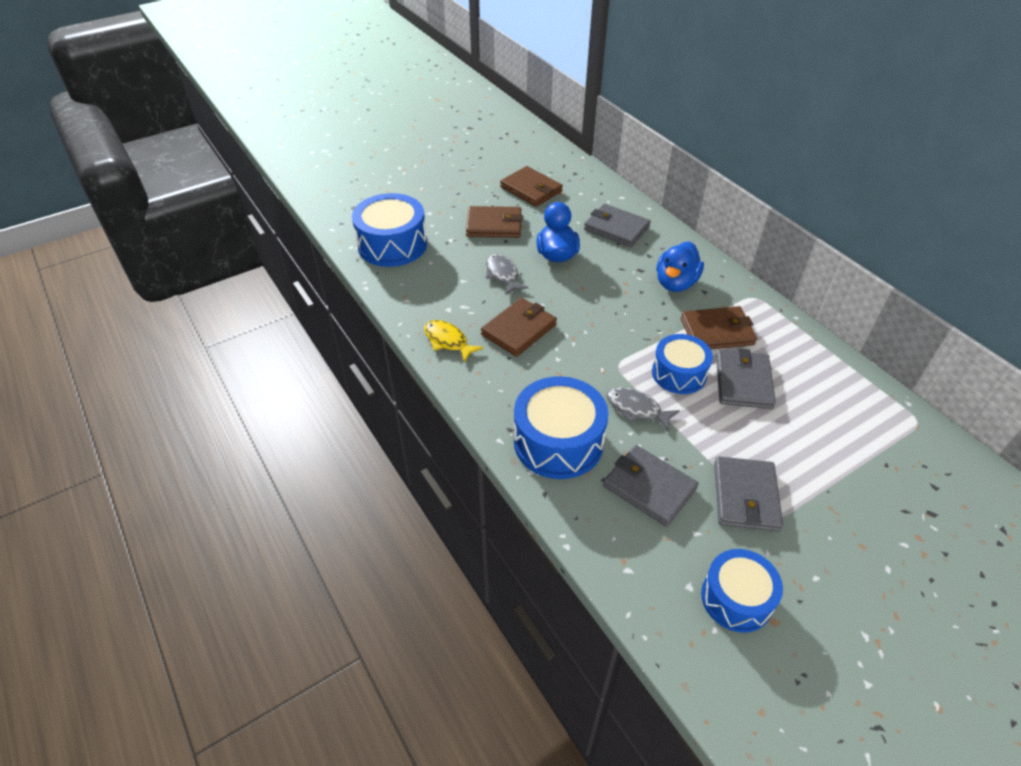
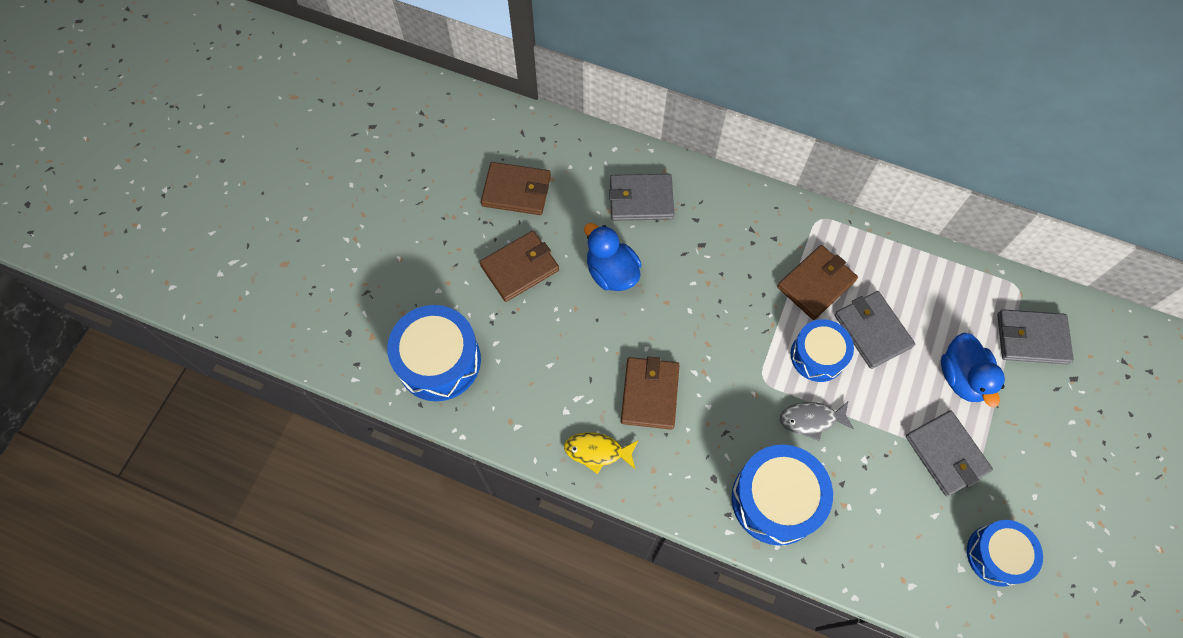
camera: 35 degrees left, 20 degrees up
(503, 275) = (581, 332): grey fish -> none
(649, 487) = (874, 496): grey wallet -> grey wallet (1031, 338)
(675, 283) = (744, 243): blue duck -> blue duck (962, 377)

